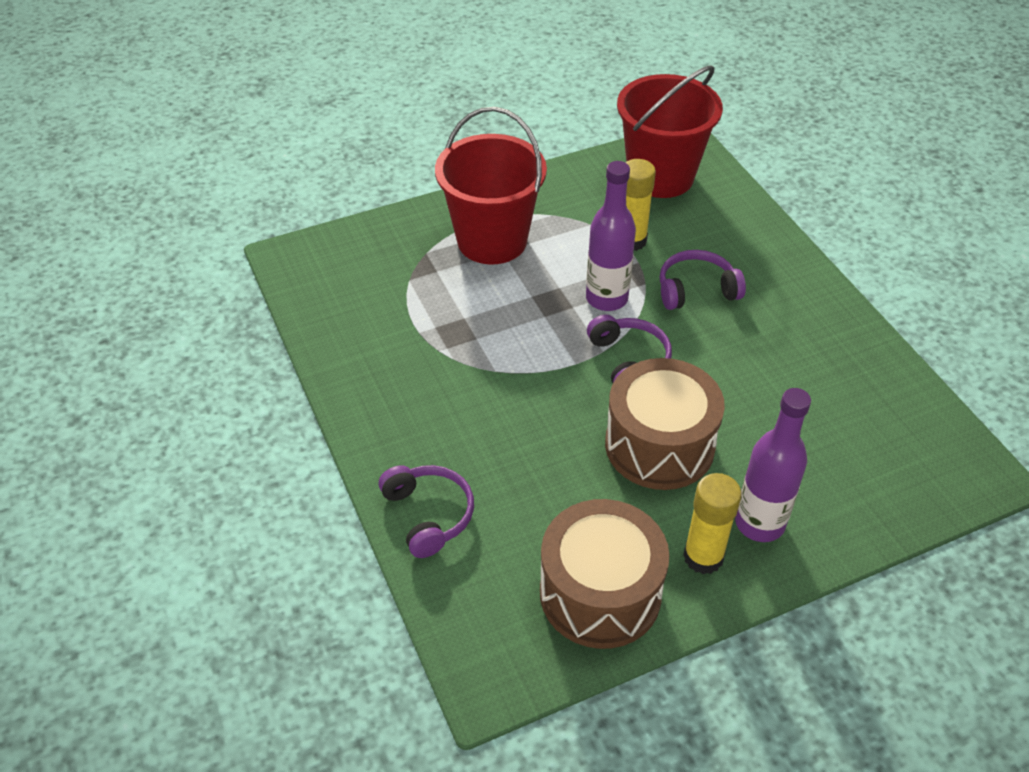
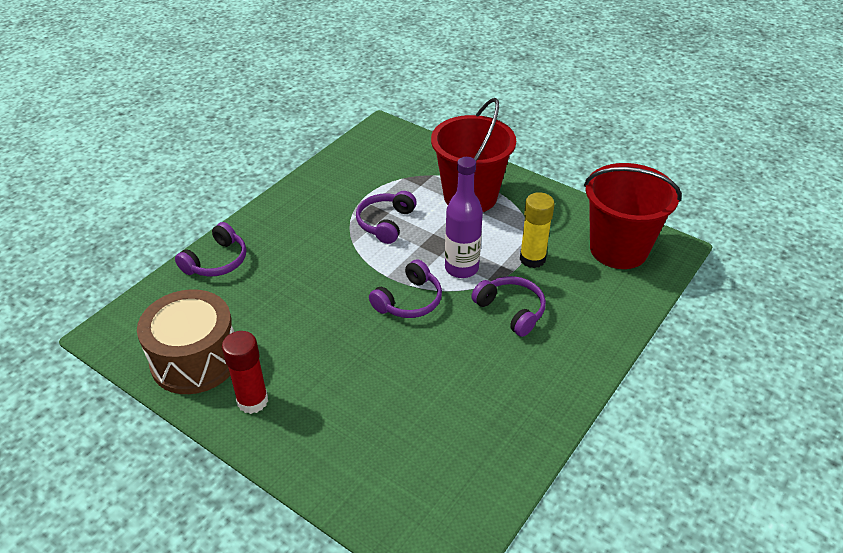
camera: 60 degrees right, 5 degrees down
(481, 328) = (385, 223): none -> purple headphones
(659, 445) = (340, 344): brown drum -> none
(703, 557) = (252, 401): yellow glue stick -> red glue stick
(759, 523) = (300, 422): purple bottle -> none

